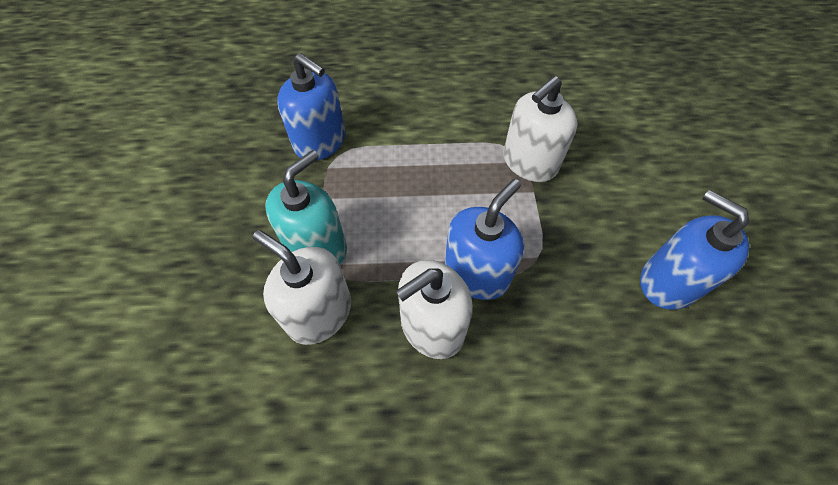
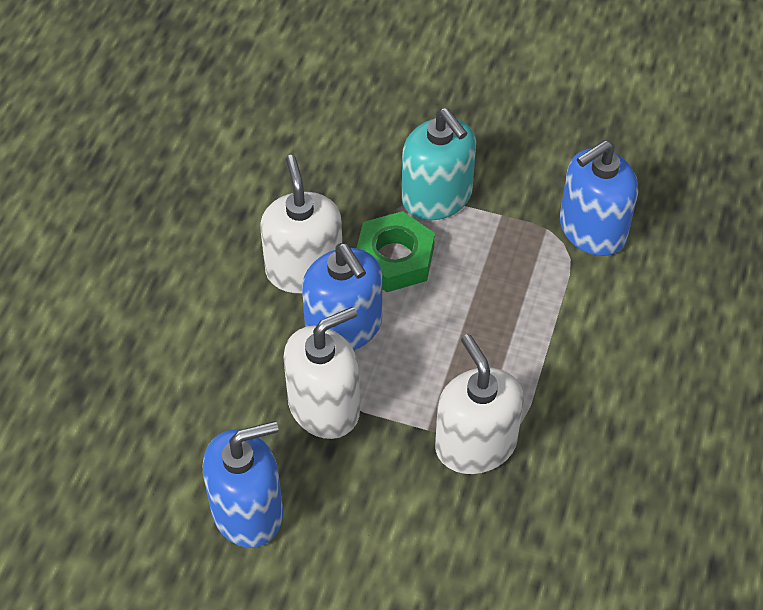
camera: 110 degrees right, 5 degrees down
(319, 312) = (360, 184): white soap dispenser -> white soap dispenser (324, 406)
(393, 258) = (394, 258): none -> green nut

